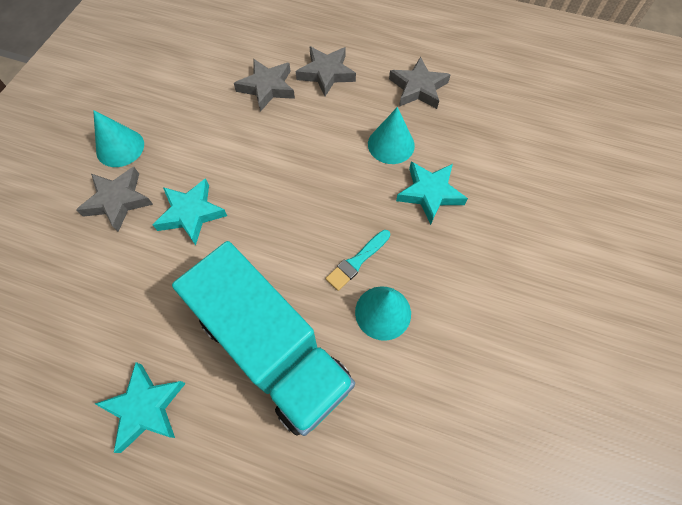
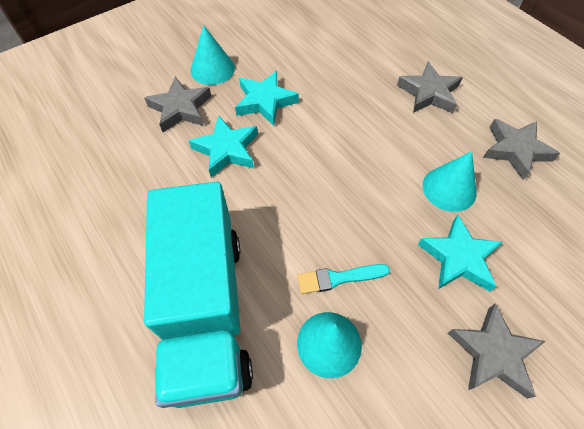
camera: 35 degrees right, 5 degrees down
(145, 408) = (75, 285): turquoise star -> turquoise star (265, 101)
(267, 87) = (365, 79): grey star -> grey star (493, 353)

